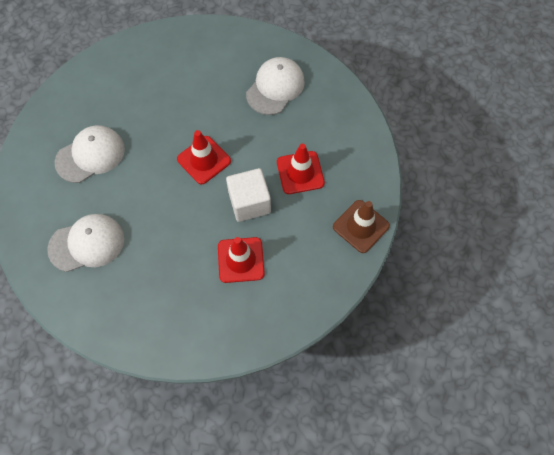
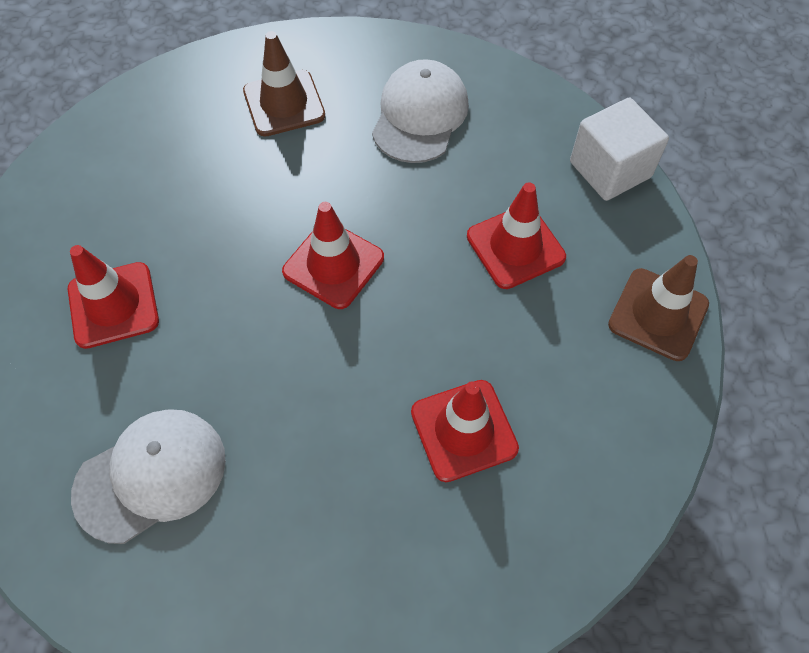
camera: 15 degrees left, 5 degrees down
(90, 155) = (113, 305): white cap -> red traffic cone
(205, 64) = (284, 103): none -> brown traffic cone
(249, 203) = (443, 321): white cube -> white cube (610, 169)

